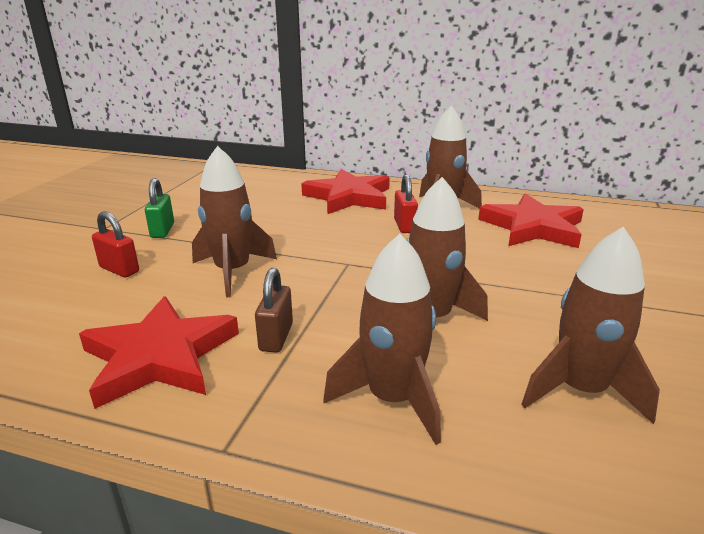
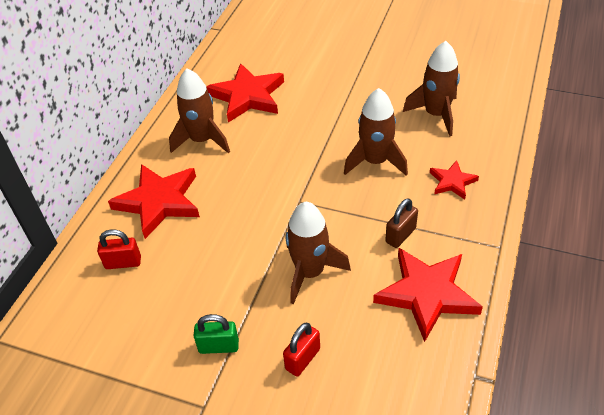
camera: 85 degrees left, 20 degrees up
(276, 337) = (400, 235): brown padlock -> brown padlock turned 60 degrees counterclockwise
(392, 399) = (452, 182): brown rocket -> red star
(404, 226) = (234, 166): red padlock -> red padlock (123, 262)

